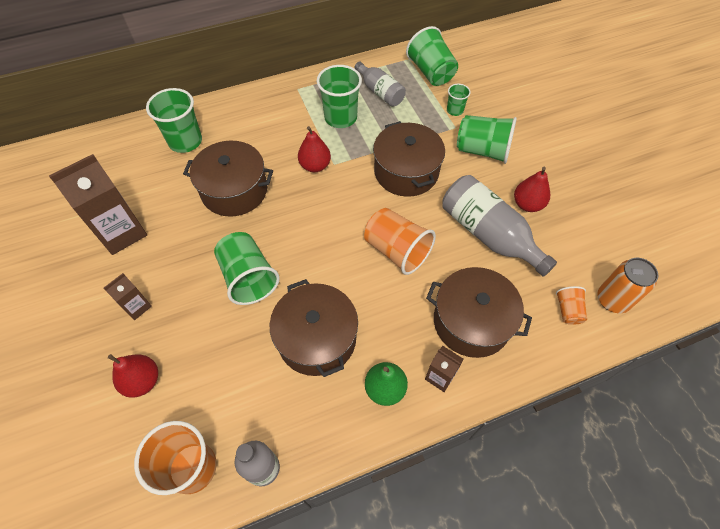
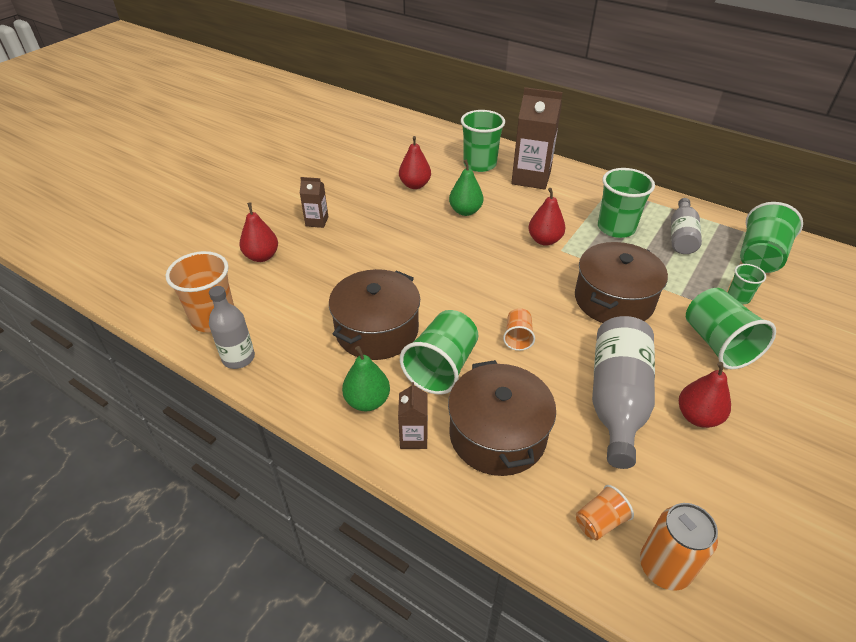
camera: 55 degrees right, 15 degrees down
(122, 233) = (368, 181): brown carton -> brown carton (531, 178)
(164, 202) = (415, 185): none -> red pear
(234, 190) = (465, 211): brown pot -> green pear
(248, 278) = (394, 261): green cup -> green cup (442, 367)
(397, 250) = (518, 337): orange cup -> orange cup, size x0.53

